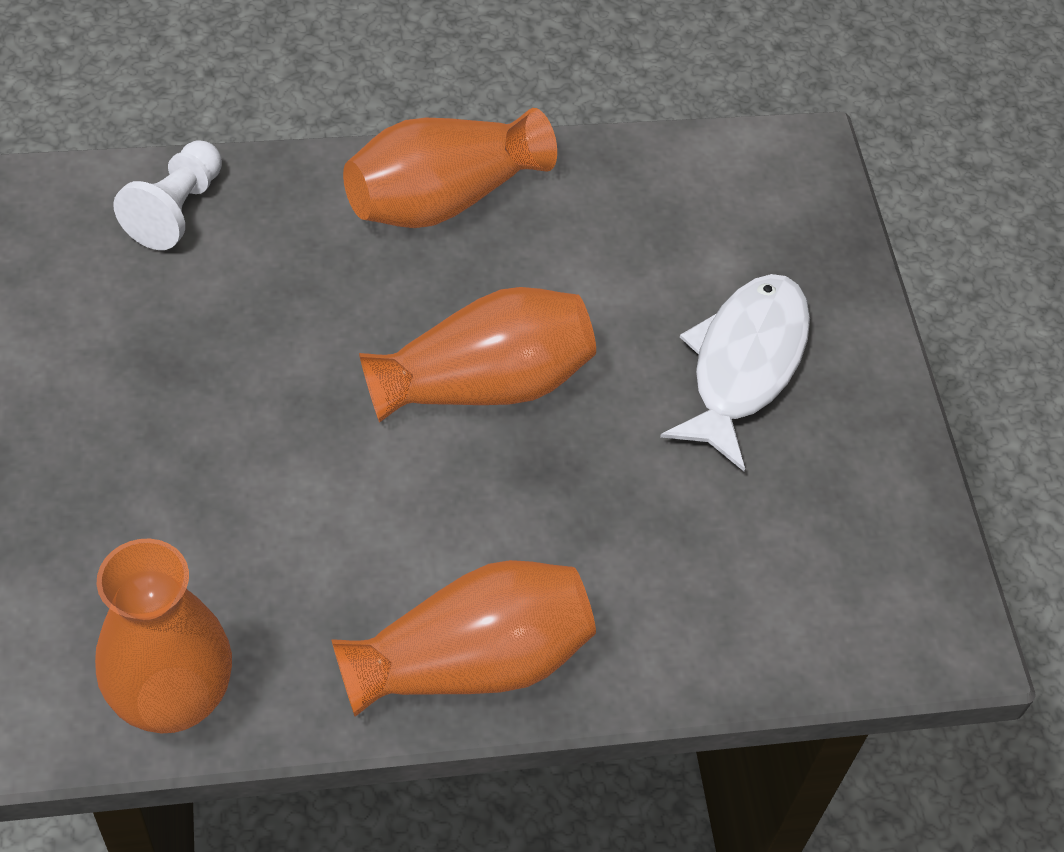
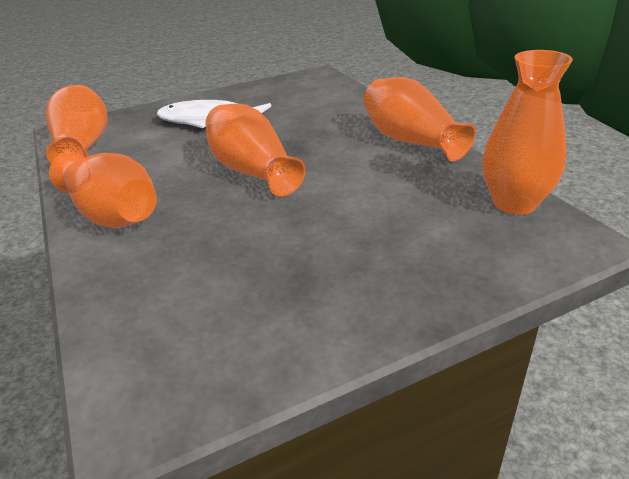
camera: 100 degrees left, 20 degrees down
(176, 210) = (143, 326): white pawn -> none
(707, 174) = (83, 147): none -> orange vase

